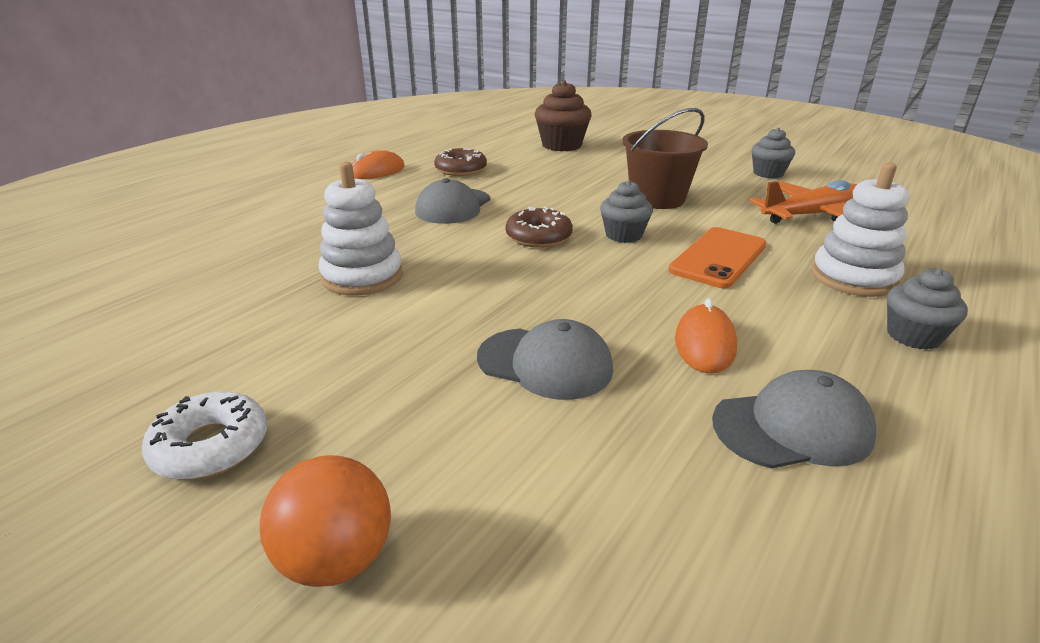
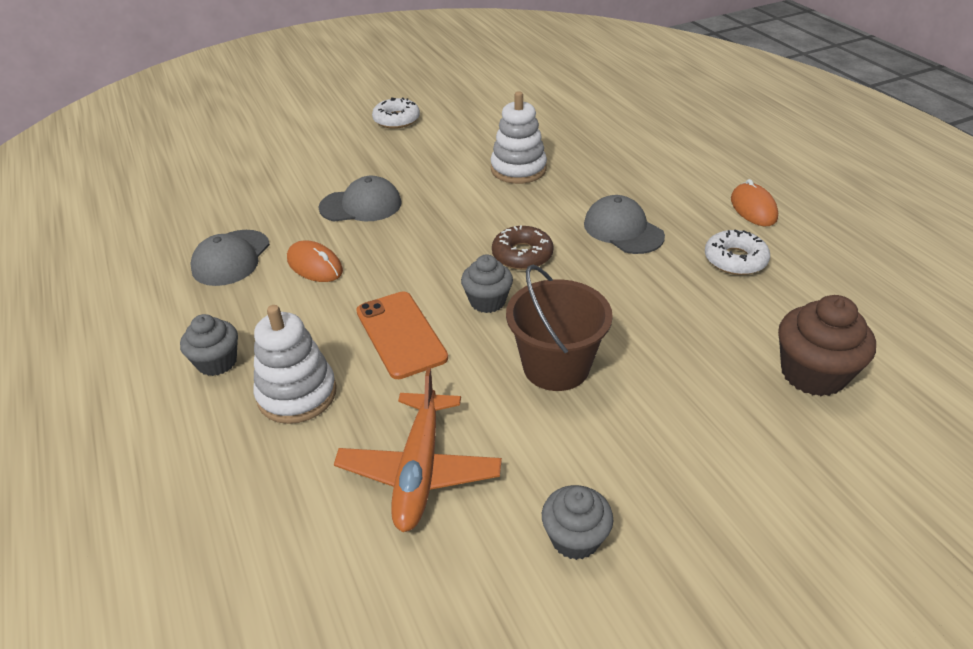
camera: 120 degrees right, 10 degrees up
(336, 559) = (310, 137): orange ball -> none
(461, 169) = (735, 260): brown donut -> white donut
(545, 363) = (361, 205): grey cap -> grey cap turned 150 degrees counterclockwise

